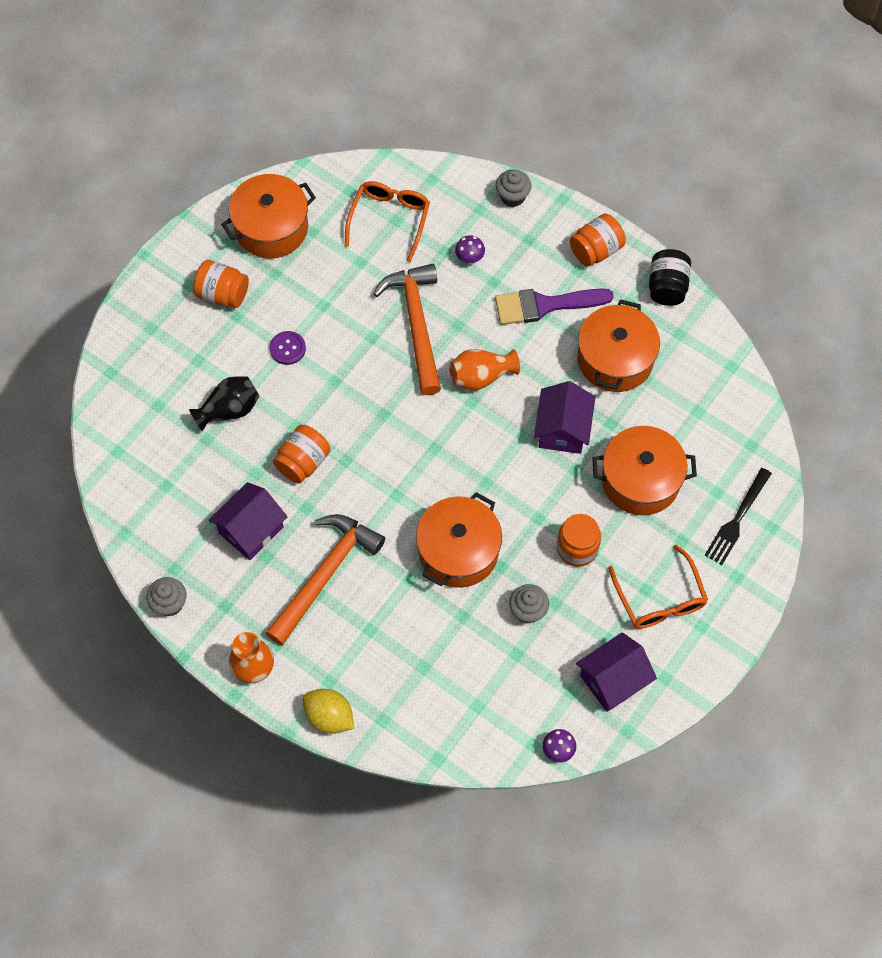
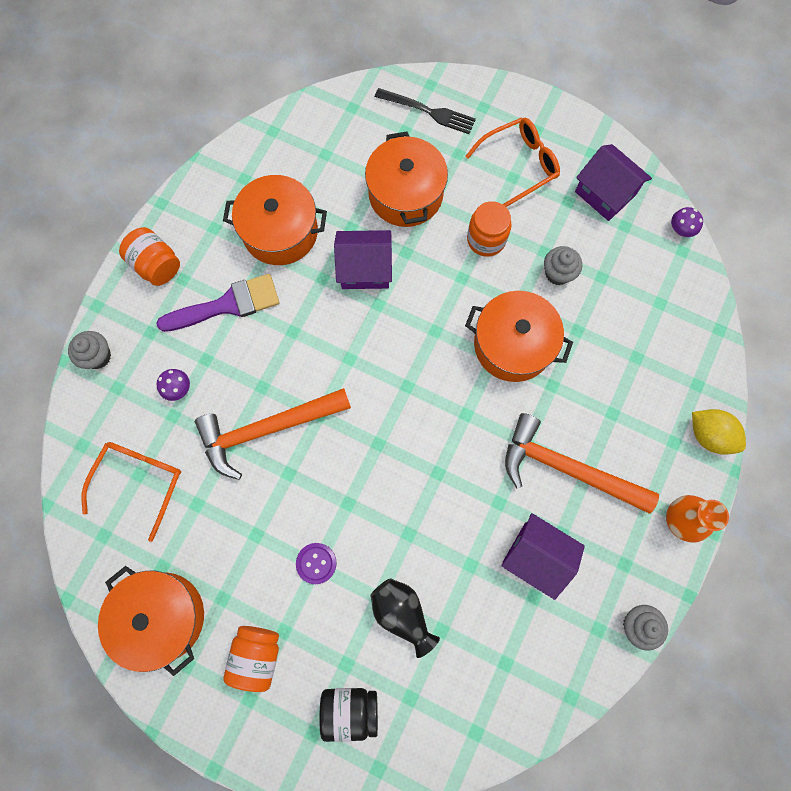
camera: 100 degrees left, 10 degrees up
(303, 462) = (448, 517): orange jar -> none
(329, 717) = (709, 435): yellow lemon -> yellow lemon turned 75 degrees counterclockwise
(389, 220) = (139, 482): orange glasses -> orange glasses turned 105 degrees clockwise
(481, 376) = (319, 354): orange vase -> none
(545, 305) = (227, 305): purple brush -> purple brush turned 90 degrees counterclockwise
(667, 287) = (192, 195): black jar -> black jar (350, 709)

